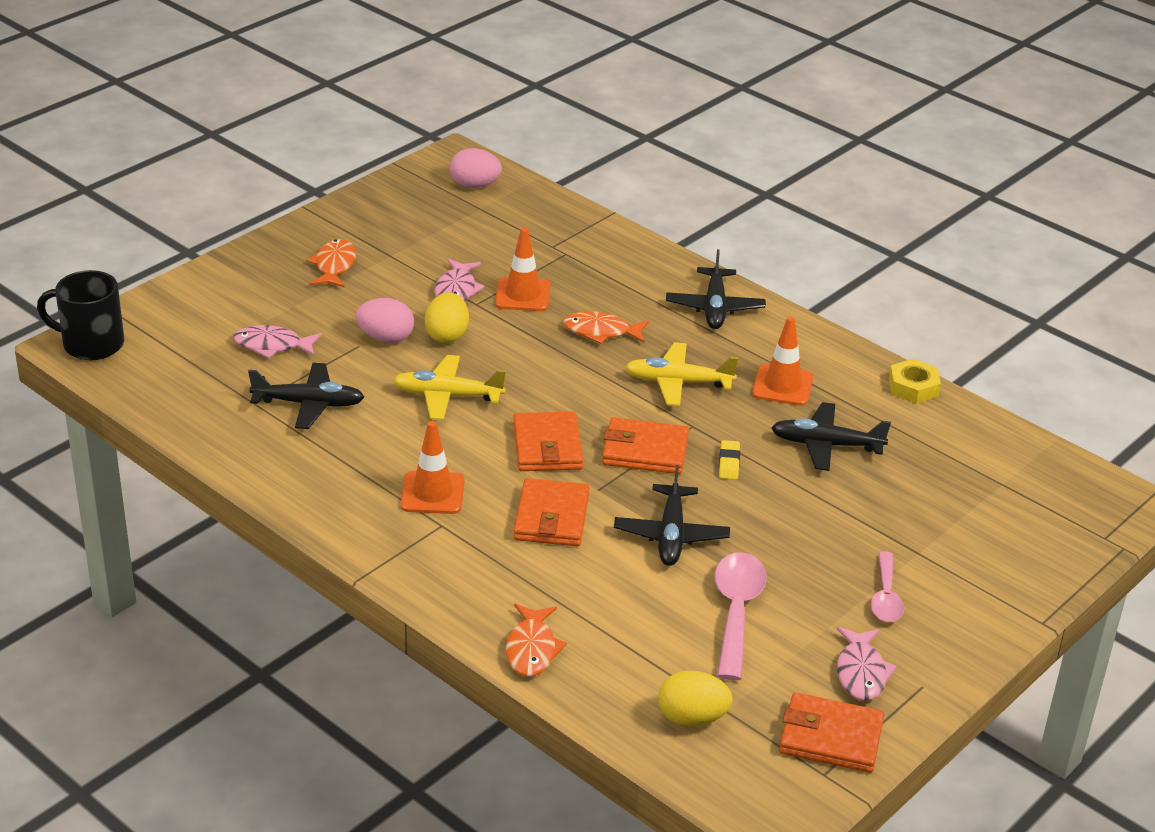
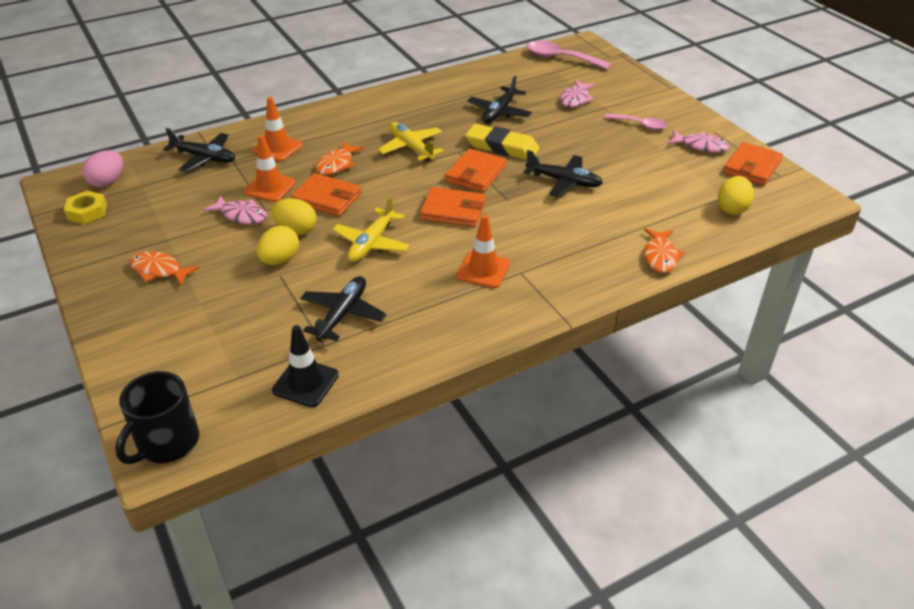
camera: 70 degrees left, 5 degrees up
(194, 405) = (305, 383): none -> black traffic cone
(272, 346) = (249, 323): pink fish -> pink fish (575, 99)
(386, 338) = (280, 260): pink egg -> yellow egg
(532, 649) = (660, 256): orange fish -> orange fish turned 75 degrees clockwise
(551, 517) = (530, 223): orange wallet -> orange wallet (327, 198)
(677, 382) = (411, 147): yellow plane -> yellow plane turned 120 degrees clockwise
(715, 308) = (339, 118): black plane -> black plane (204, 158)
(729, 463) = (502, 147): yellow eraser -> yellow eraser, size x2.16
(736, 612) = (641, 174): pink spoon -> pink spoon (561, 58)
(782, 386) = (435, 113): orange traffic cone -> orange traffic cone (278, 148)
(913, 387) = (459, 74): yellow nut -> yellow nut (87, 212)

